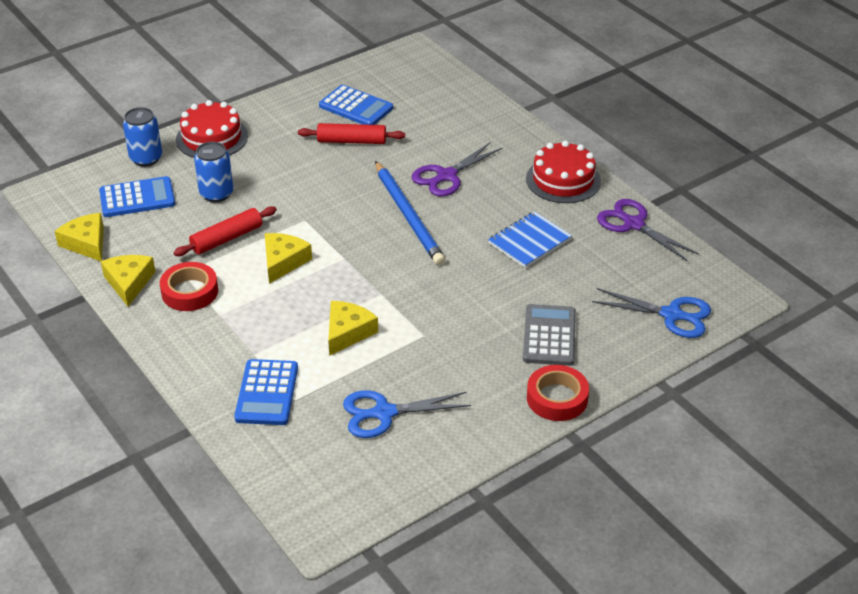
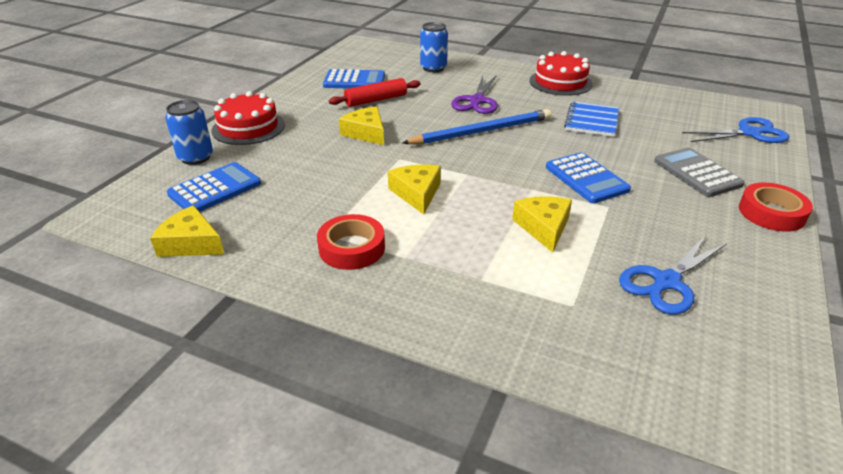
camera: 30 degrees left, 5 degrees down
(129, 283) = (275, 263): yellow cheese -> yellow cheese (366, 133)
(216, 194) = (295, 163): blue can -> blue can (433, 68)
(227, 238) = (342, 193): red rolling pin -> none
(267, 393) = (538, 311): blue calculator -> blue calculator (586, 178)
(408, 216) = (481, 131): blue pencil -> blue pencil turned 60 degrees counterclockwise
(633, 224) = (641, 92): purple scissors -> none

